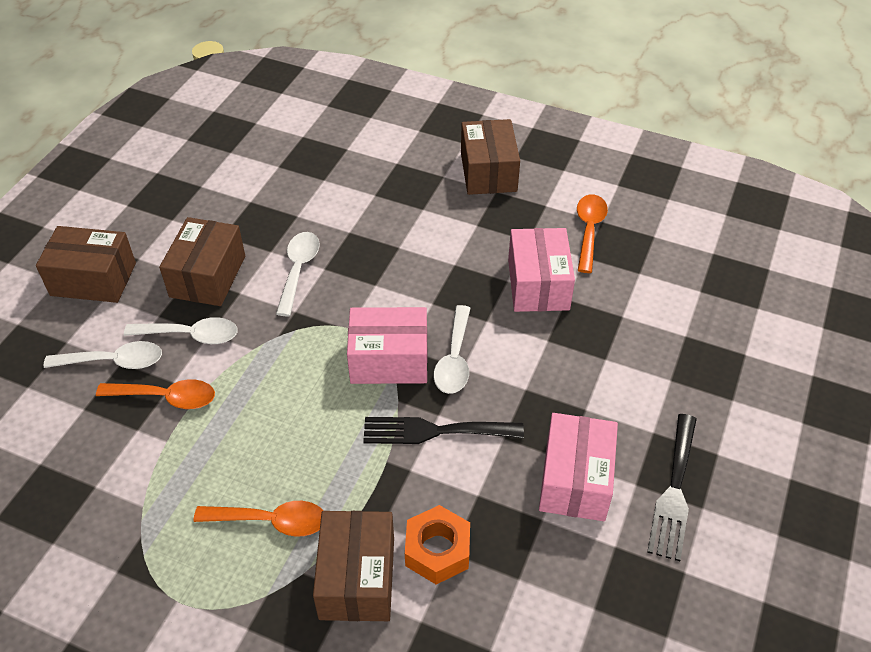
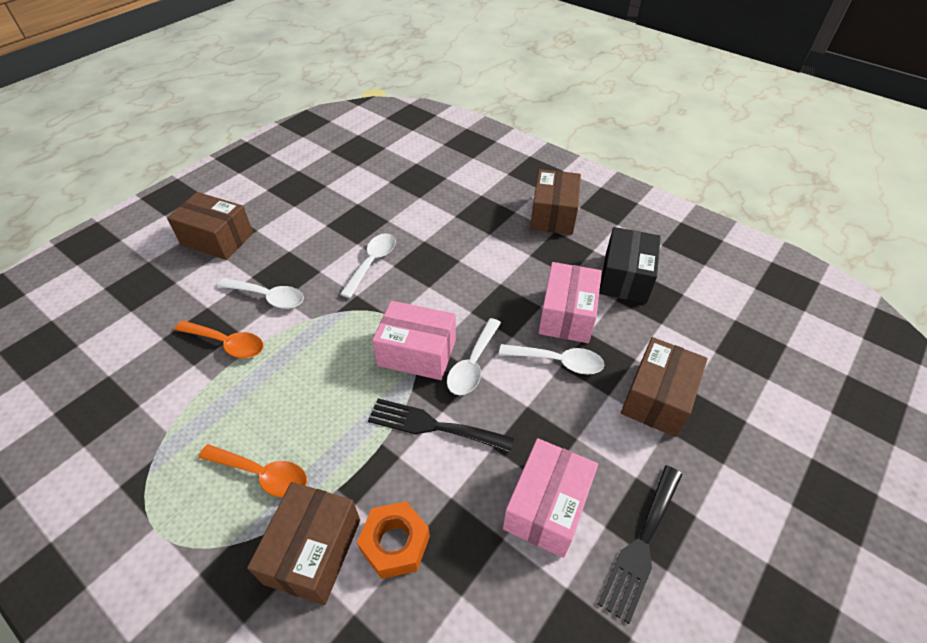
camera: 15 degrees right, 0 degrees up
(114, 361) = (202, 305): white spoon -> white spoon (558, 361)
(207, 276) = (301, 253): brown box -> brown box (657, 398)
(589, 230) = (625, 278): orange spoon -> black box

